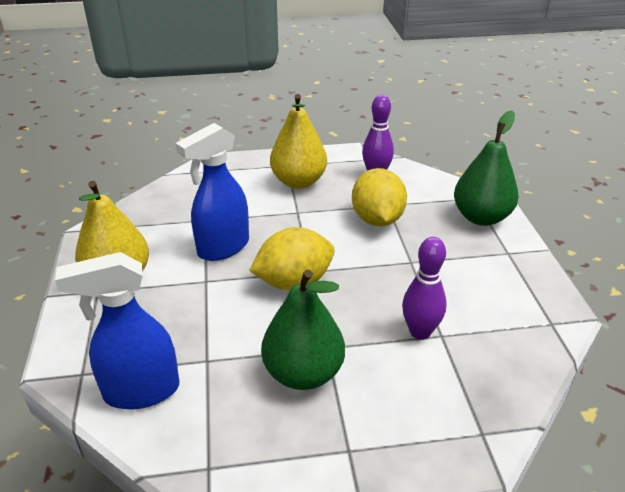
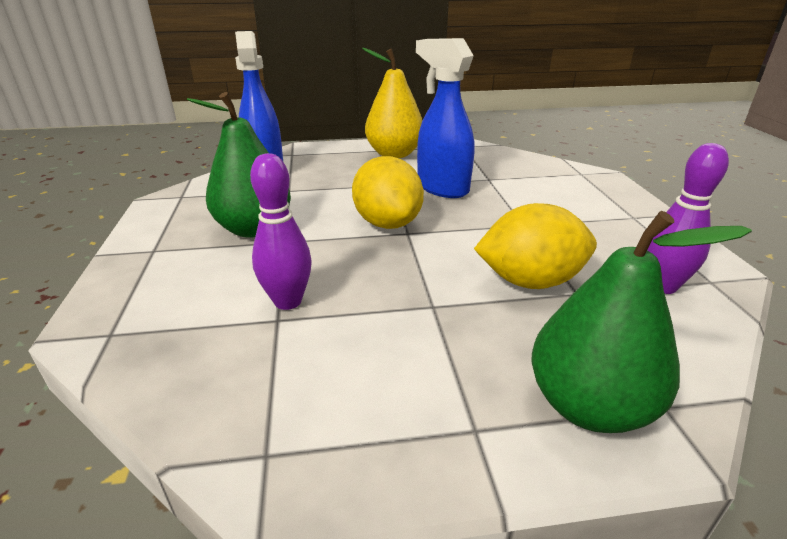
camera: 90 degrees right, 5 degrees down
(298, 181) = (595, 224): yellow pear -> none

